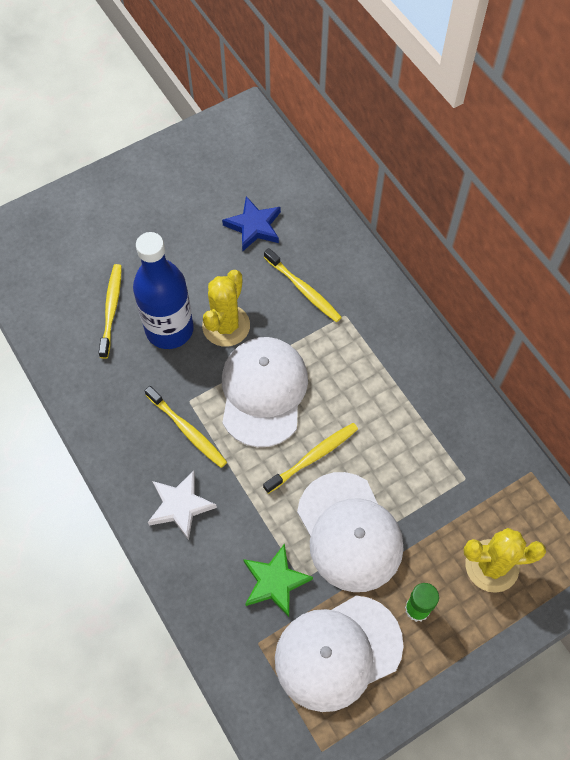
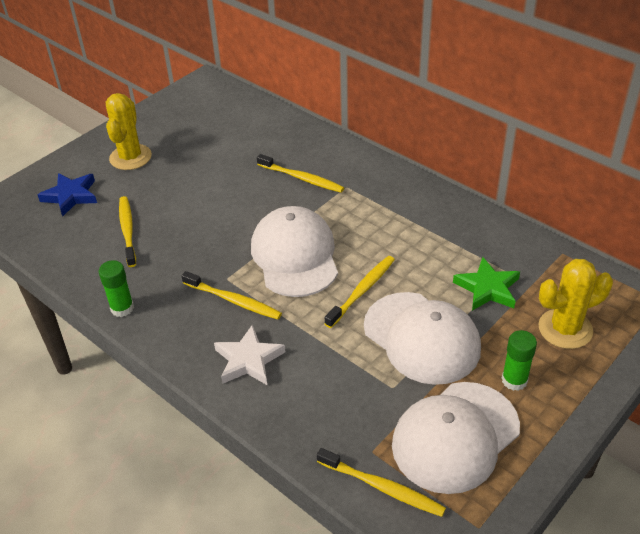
camera: 15 degrees left, 20 degrees down
(82, 407) = (122, 308): none -> green glue stick
(169, 329) = (188, 232): blue bottle -> none
(226, 326) = (241, 218): yellow cactus -> yellow cactus (130, 157)
(254, 226) = (240, 147): blue star -> blue star (71, 196)
(254, 683) = (383, 487): none -> yellow toothbrush
(275, 581) = (367, 395): green star -> green star (487, 288)

